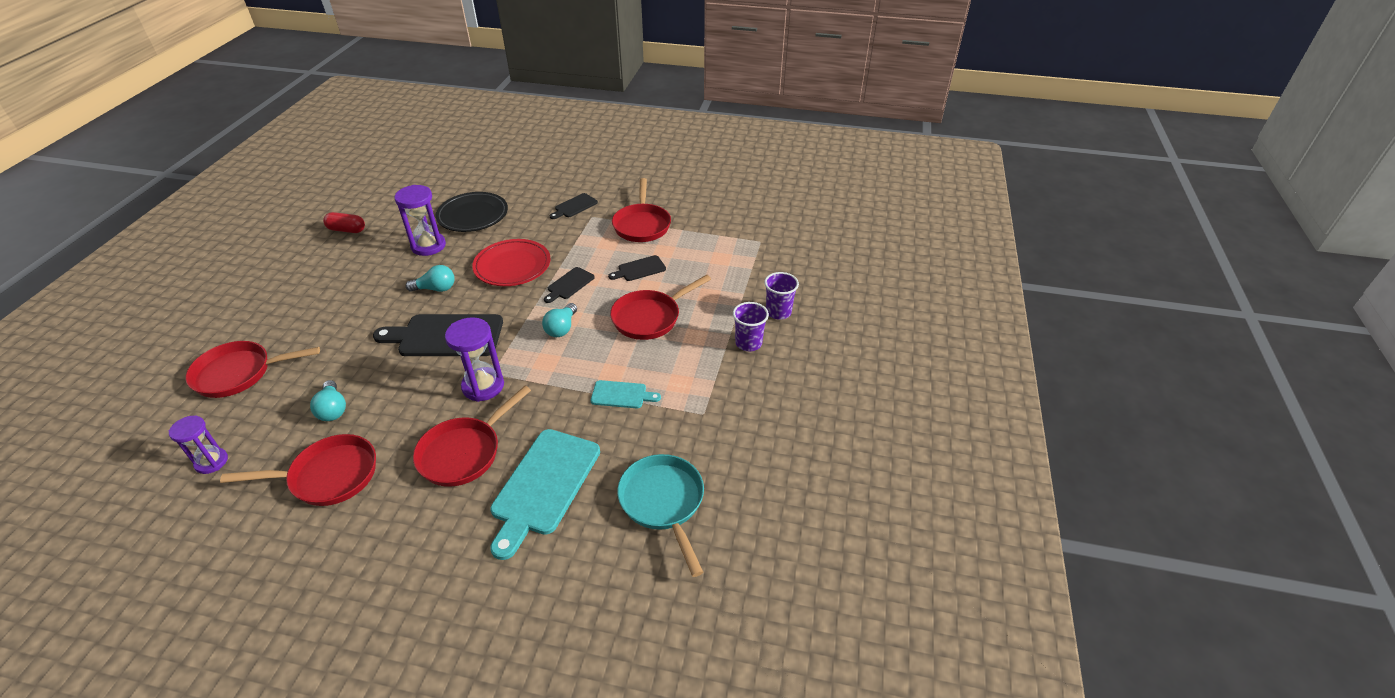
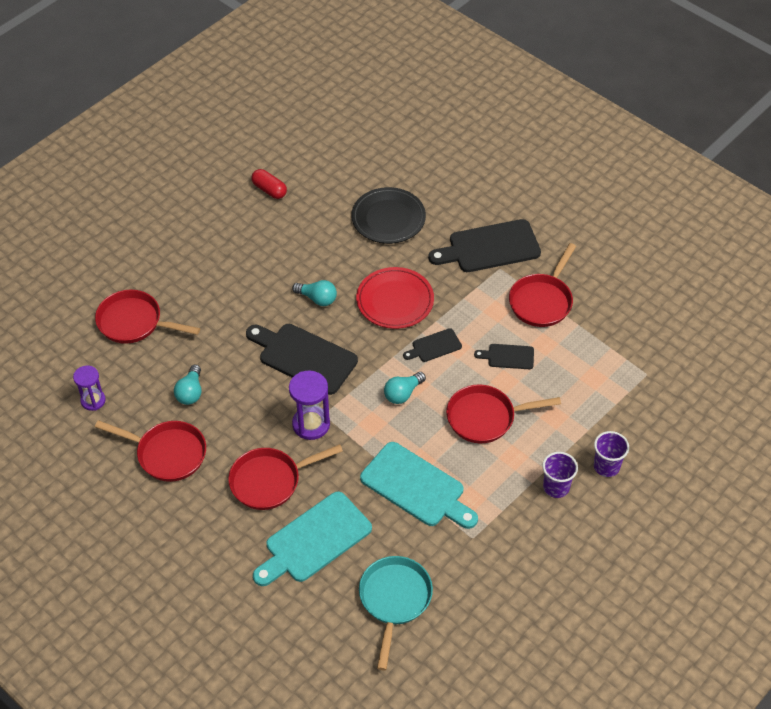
camera: 30 degrees right, 10 degrees up
(428, 246) = (332, 242): purple hourglass -> none
(574, 206) = (490, 247): black cutting board -> black cutting board, size x1.97
(621, 395) = (416, 487): turquoise cutting board -> turquoise cutting board, size x1.97

